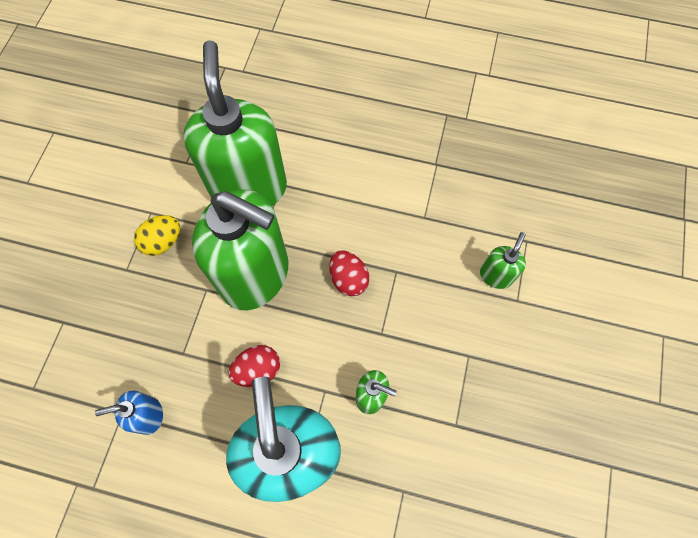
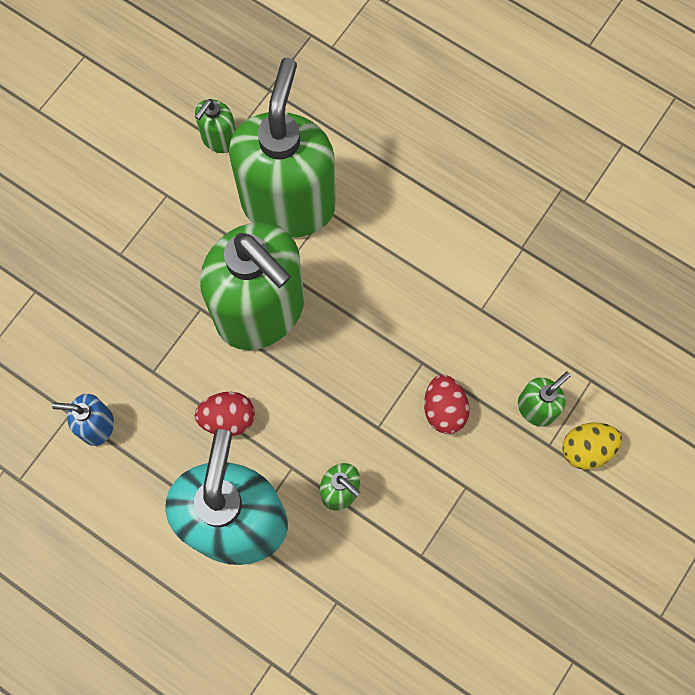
camera: 20 degrees right, 5 degrees up
(163, 242) = (170, 235): yellow egg -> yellow egg (586, 449)
(179, 159) = (219, 139): none -> green soap dispenser
(348, 279) = (364, 352): red egg -> red egg (444, 409)

